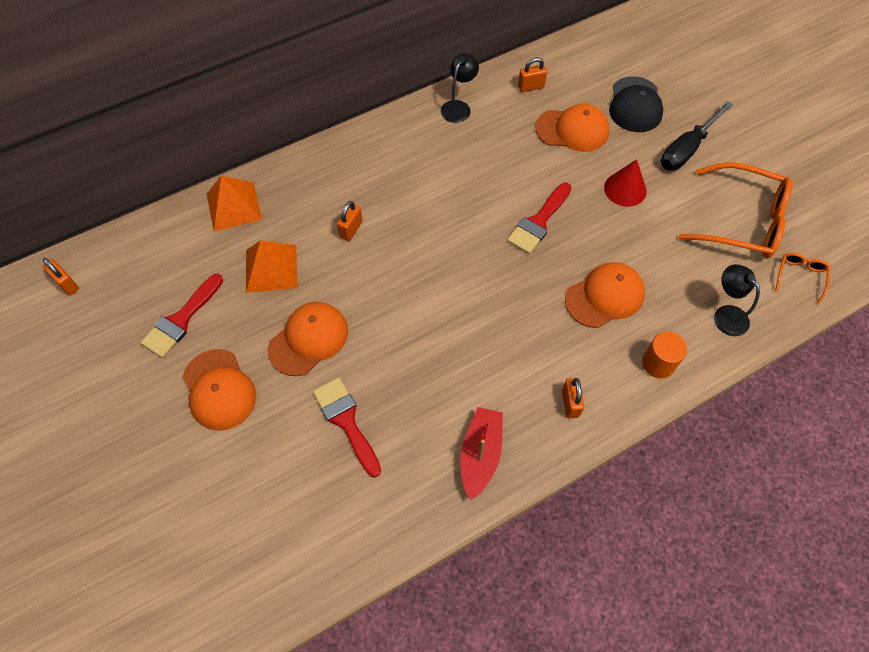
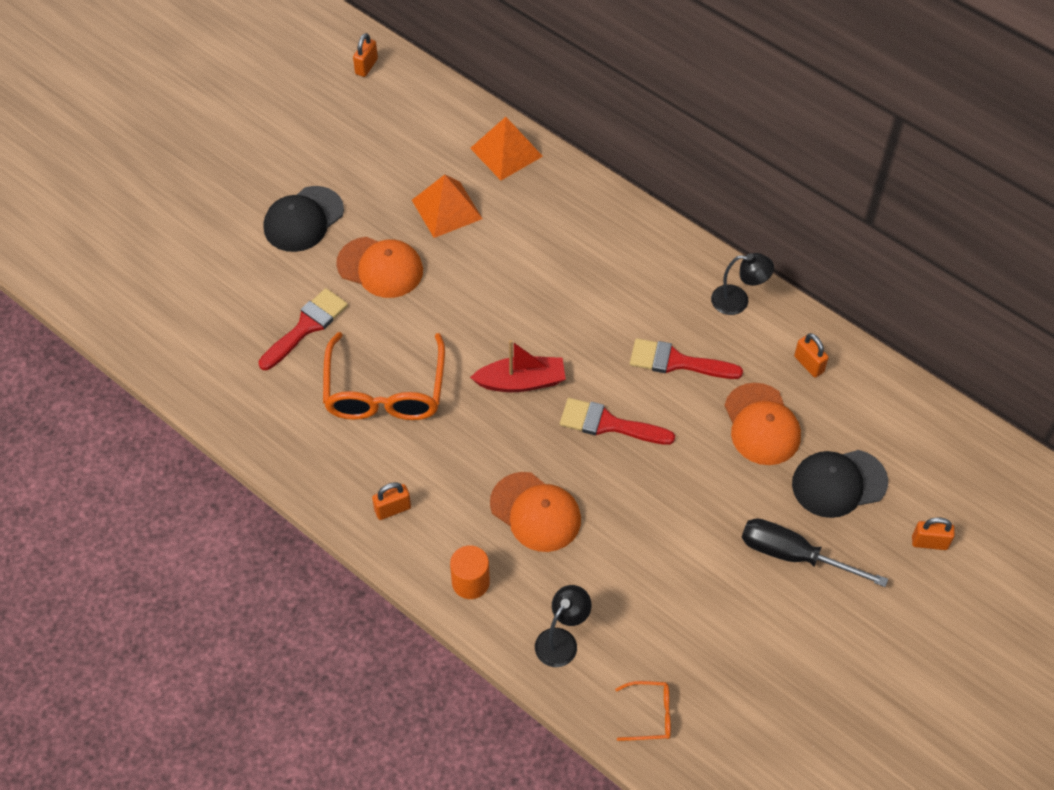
camera: 70 degrees right, 5 degrees down
(181, 320) = (363, 163): red brush -> red brush (677, 362)
(219, 390) = (303, 219): orange cap -> black cap
(351, 229) = (521, 257): orange padlock -> orange padlock (929, 542)
(480, 454) = (310, 445): red boat -> red boat (521, 382)
(625, 189) = (696, 500): red cone -> none
(742, 221) = (707, 638): orange glasses -> orange glasses (385, 391)

